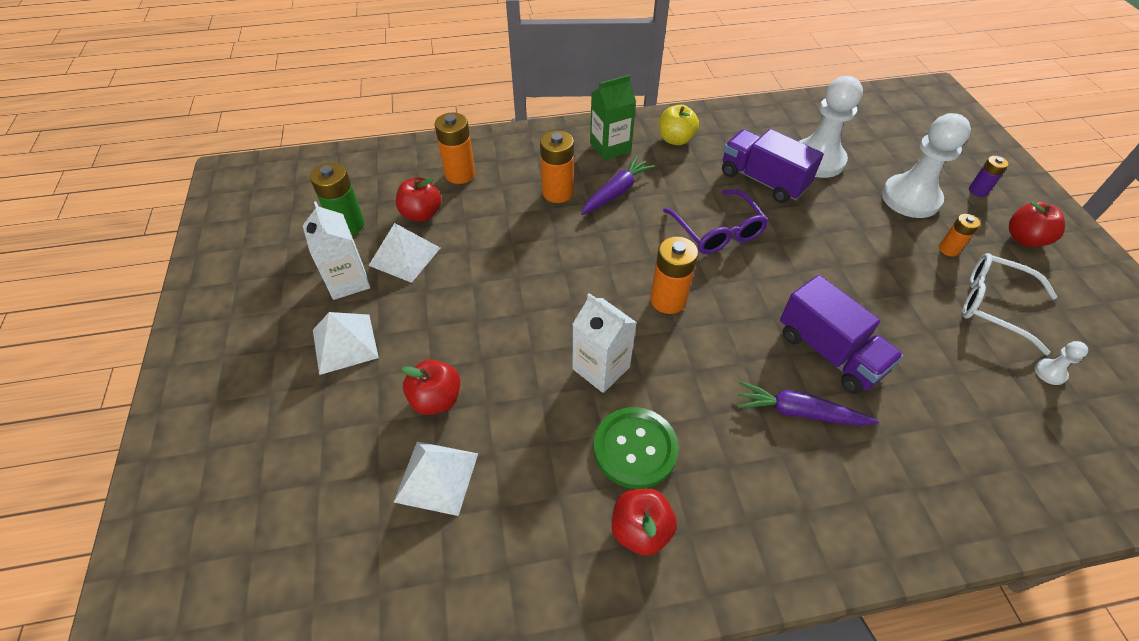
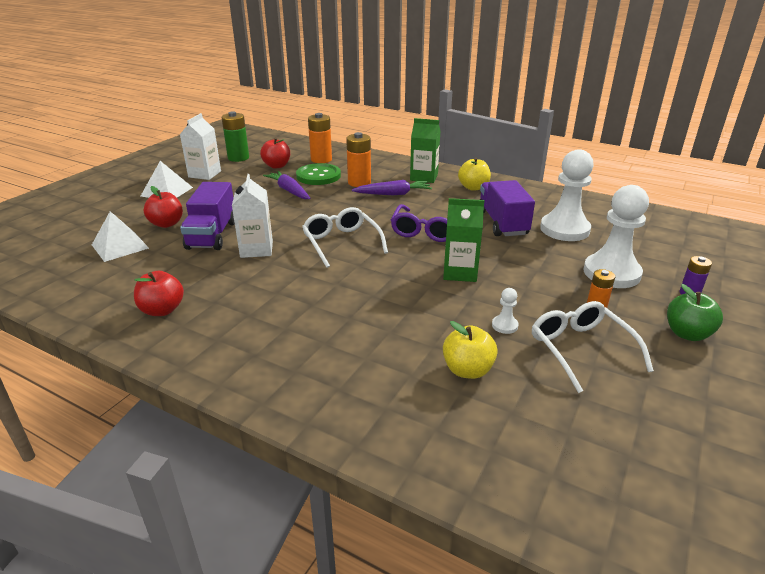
camera: 40 degrees right, 20 degrees down
(404, 256) = (242, 176): white pyramid -> none
(635, 448) = (216, 283): green button -> green button (318, 176)
(668, 300) = (341, 243): orange battery -> white glasses
(799, 412) = (330, 318): purple carrot -> purple carrot (289, 191)
(814, 272) = (460, 272): none -> green carton
(829, 352) = (400, 307): purple truck -> purple truck (212, 235)
(962, 388) = (467, 370): none -> yellow apple
(1024, 239) = (687, 334): red apple -> green apple
(1050, 372) = (564, 403): white pawn -> white pawn (504, 325)

